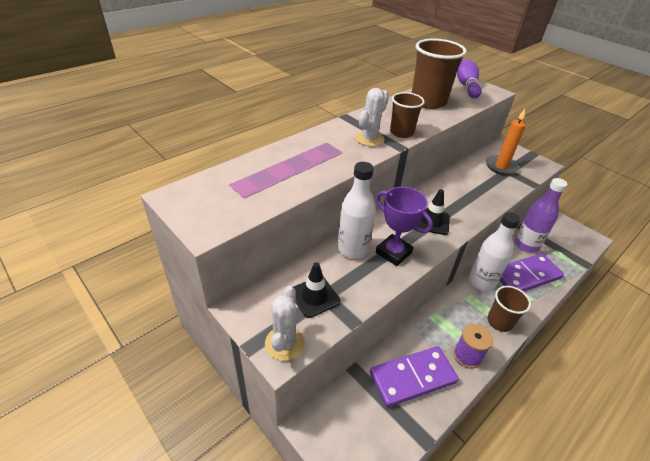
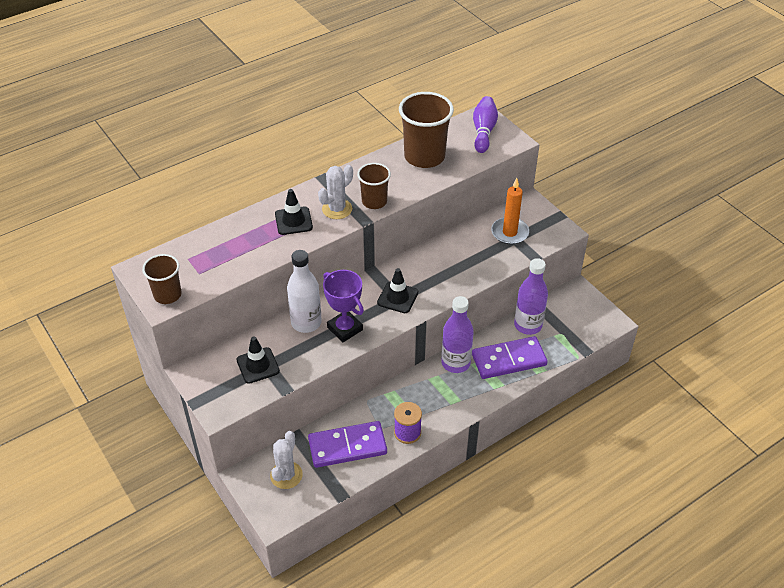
camera: 10 degrees right, 5 degrees up
(284, 343) = (223, 402): white cactus -> white cactus (286, 475)
(331, 149) = (293, 221): none -> black traffic cone
(481, 282) = (455, 363): white bottle -> purple bottle
(499, 322) = (455, 404): brown cup -> brown cup (167, 295)

